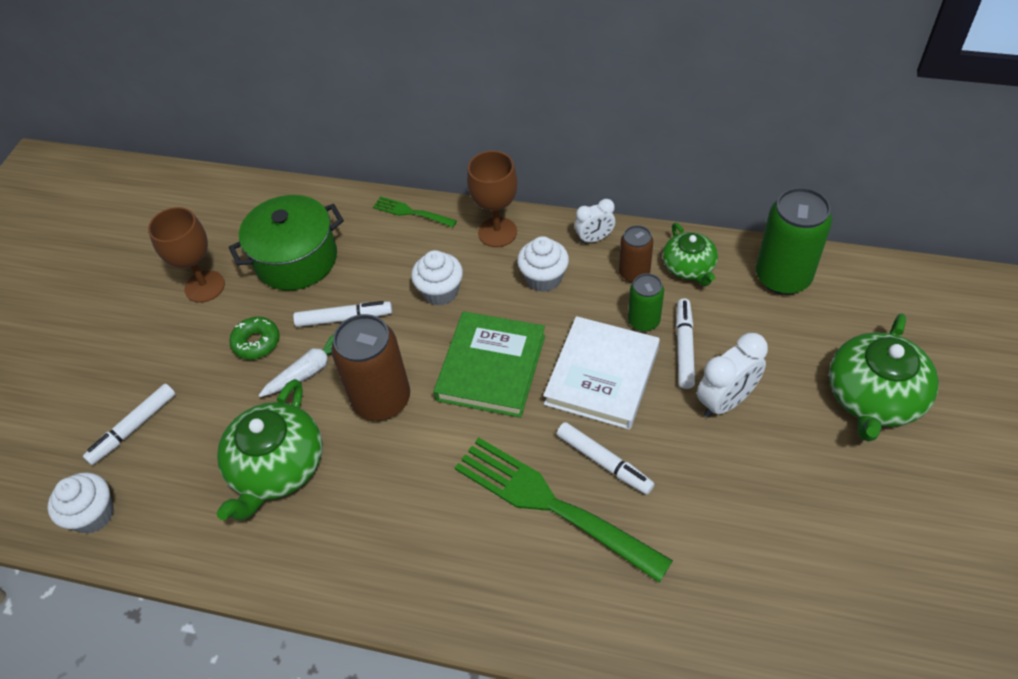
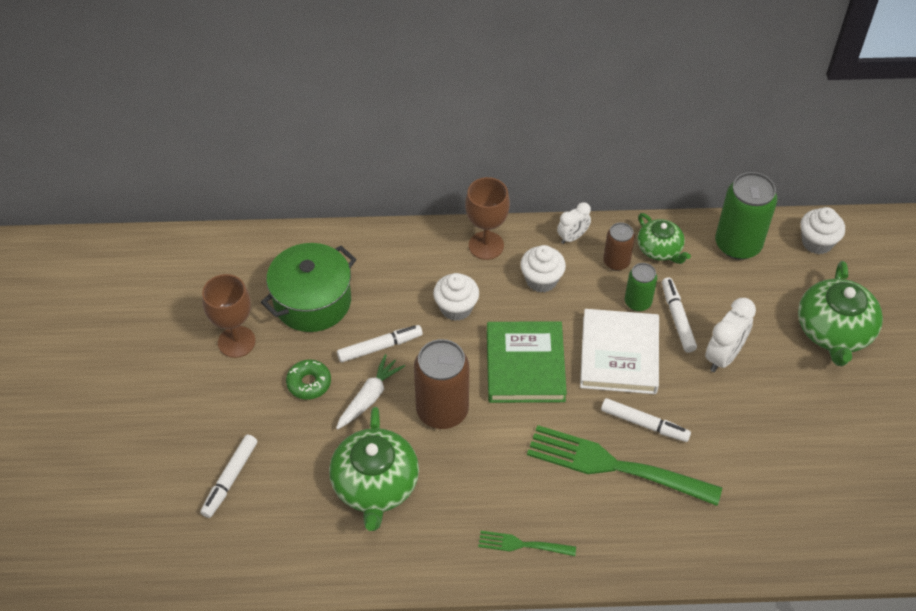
camera: 20 degrees left, 0 degrees up
(93, 514) = (229, 558): white cupcake -> white cupcake (817, 242)
(412, 212) = (401, 240): green fork -> green fork (523, 544)

